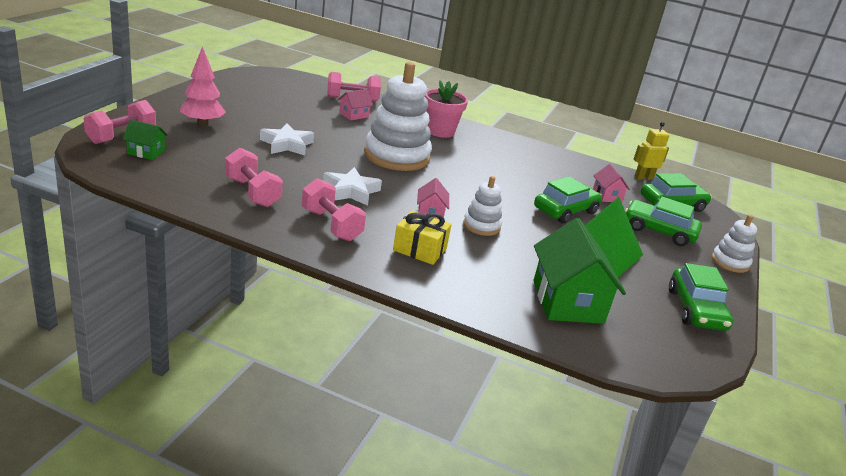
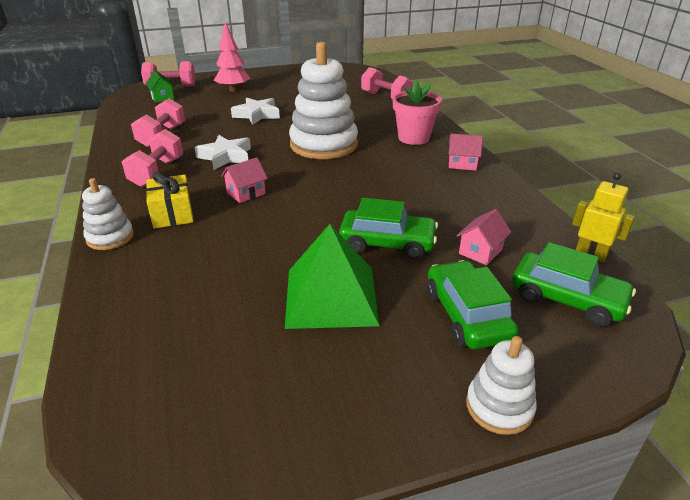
camera: 55 degrees right, 5 degrees up
(354, 115) = (359, 108): pink house -> pink house (462, 164)
(481, 226) = (266, 219): white stacking toy -> white stacking toy (110, 237)
(567, 302) = (182, 317): green house -> none
(696, 310) = (299, 420): green car -> none

